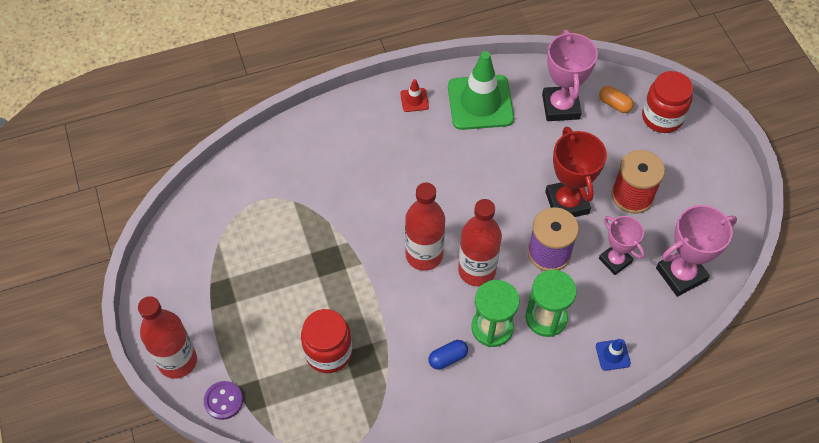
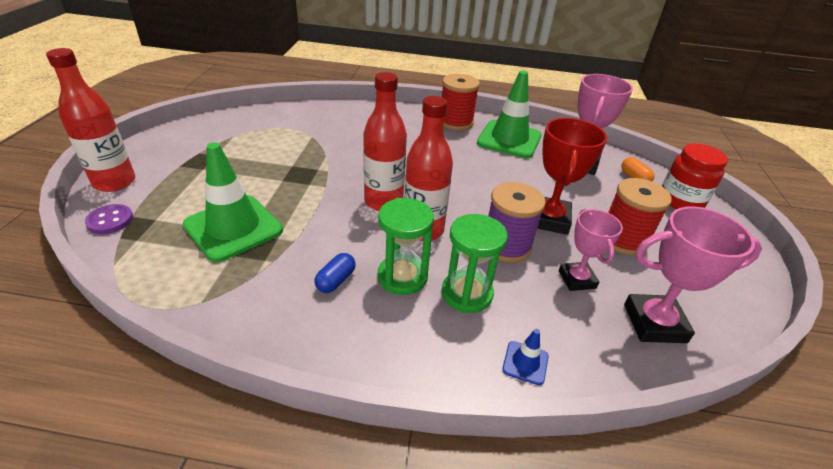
camera: 25 degrees right, 20 degrees down
(328, 352) = (233, 228): red jar -> green traffic cone
(414, 100) = (456, 122): red traffic cone -> red spool
(448, 358) = (336, 280): blue capsule -> blue capsule turned 60 degrees counterclockwise

